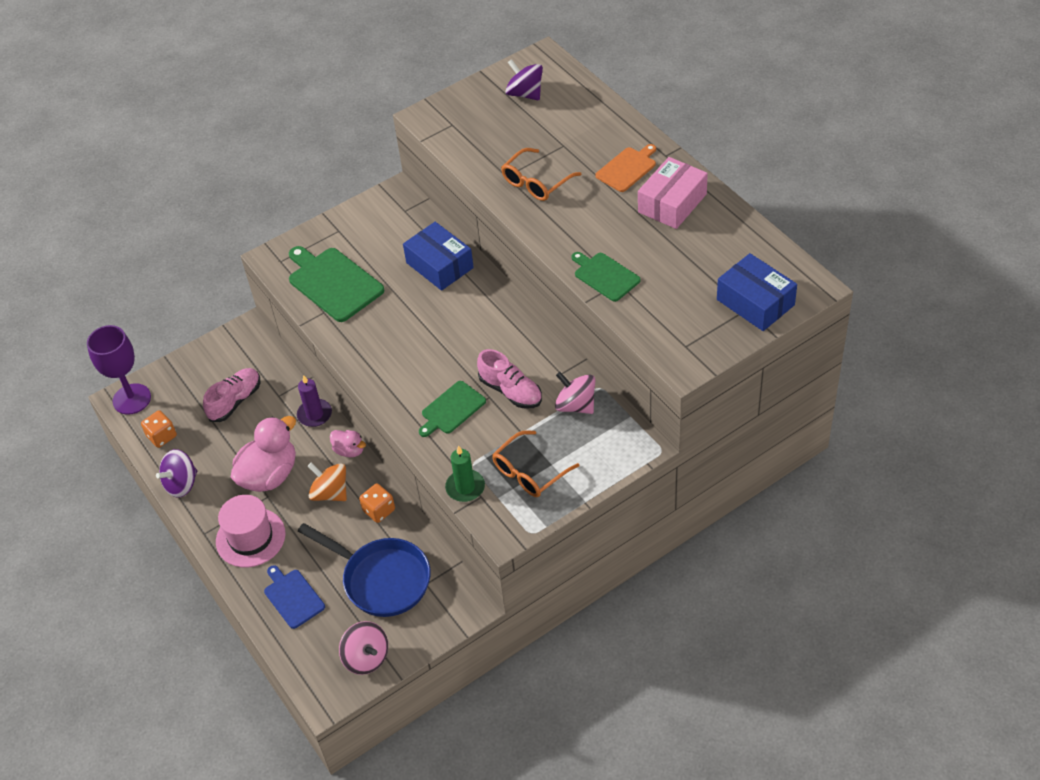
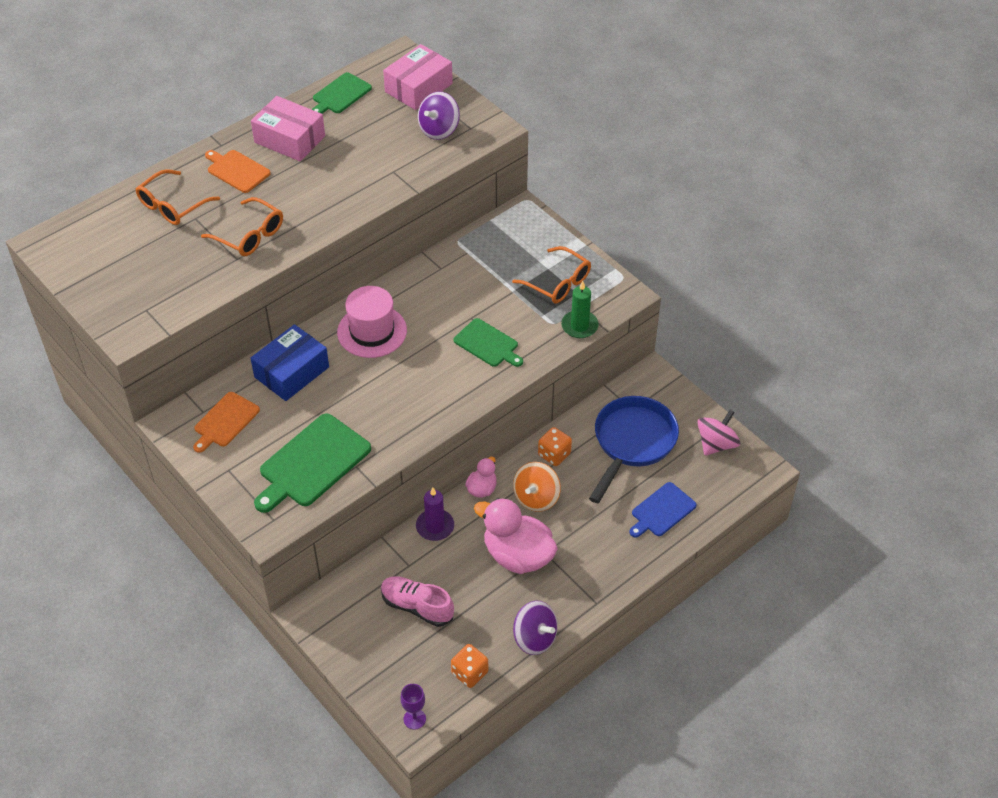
camera: 100 degrees left, 0 degrees up
(132, 399) = (414, 719): purple goblet -> purple goblet, size x0.48
(250, 537) = (597, 559): pink hat -> pink hat (372, 331)
(391, 225) = (225, 421): none -> orange cutting board
(511, 391) = (463, 302): pink shoe -> none
(525, 94) = (105, 253): purple spinning top -> purple spinning top (439, 130)
(576, 405) = (479, 256): pink spinning top -> none
(582, 130) = (173, 205): none -> orange glasses
(605, 276) = (384, 180): green cutting board -> green cutting board (340, 94)
(755, 302) = (418, 88): blue box -> pink box

